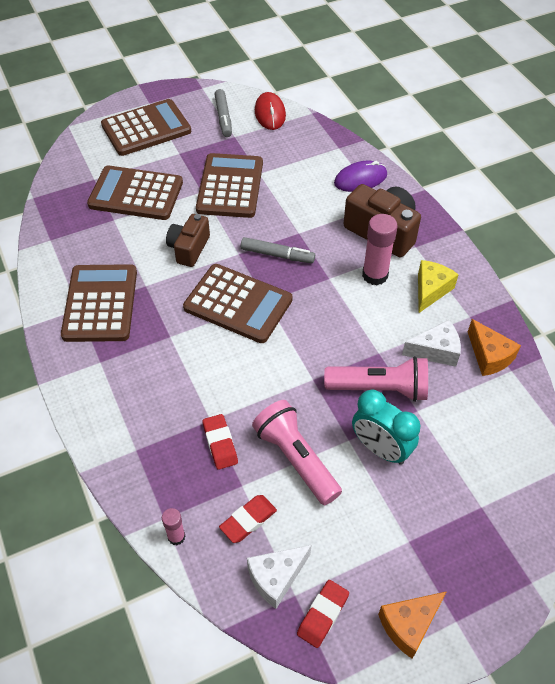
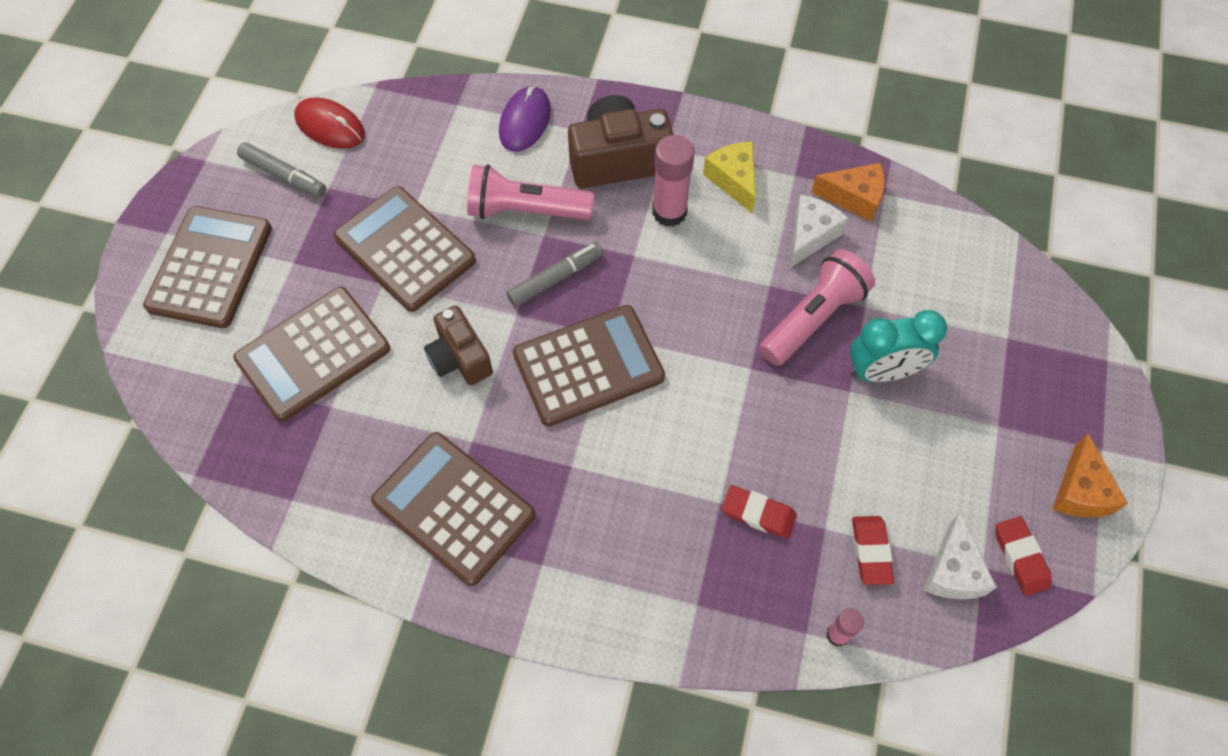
camera: 50 degrees left, 10 degrees up
(296, 459) = (834, 455): pink flashlight -> pink flashlight (526, 210)

